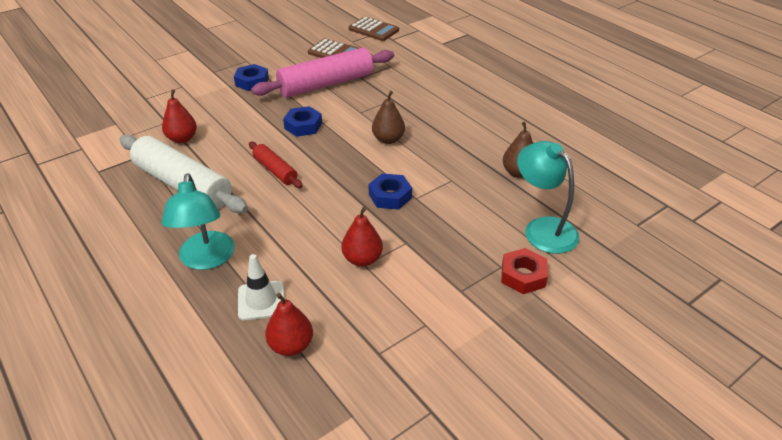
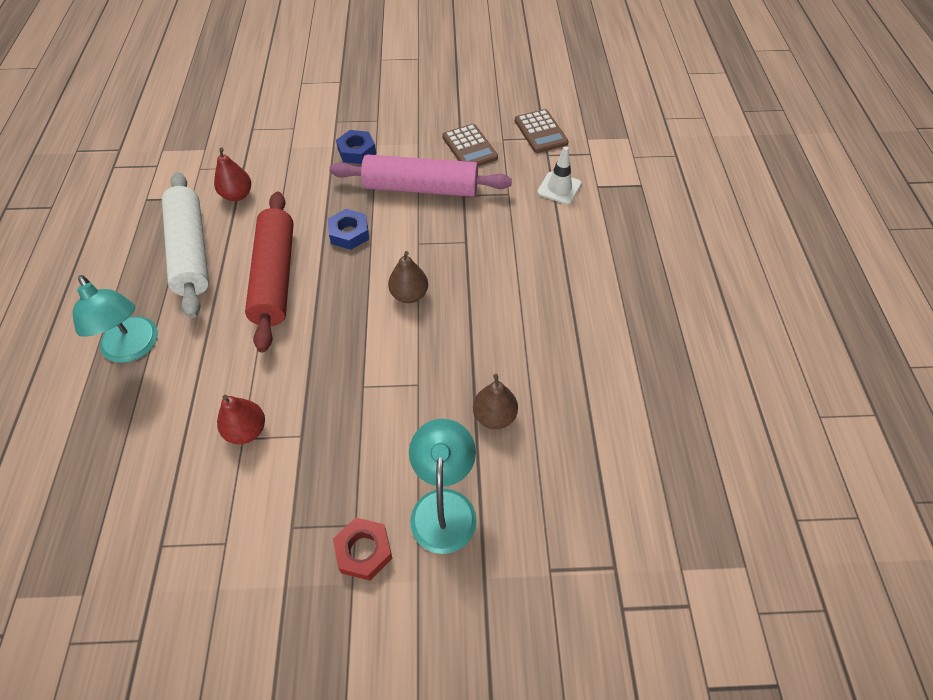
camera: 35 degrees right, 15 degrees up
(206, 259) = (134, 348): turquoise lamp -> turquoise lamp turned 60 degrees counterclockwise
(261, 300) = (131, 422): white traffic cone -> white traffic cone (559, 188)
(275, 170) = (275, 277): red rolling pin -> red rolling pin, size x1.94
(291, 345) = (108, 486): red pear -> none
(390, 196) = (341, 369): blue nut -> none

